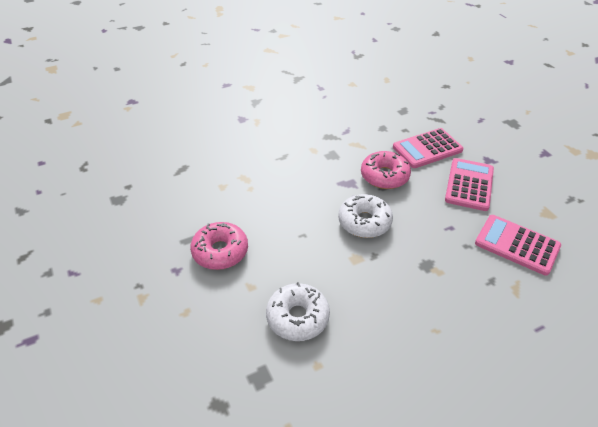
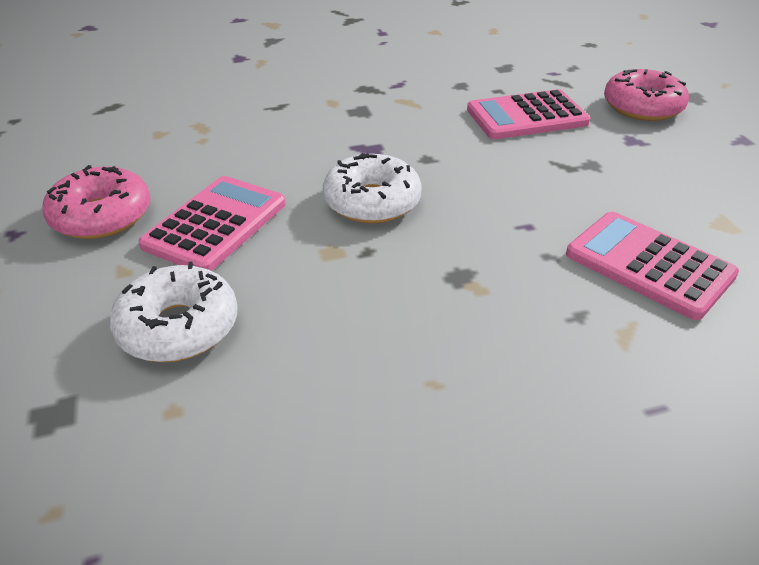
camera: 10 degrees right, 5 degrees down
(384, 176) = (436, 144): pink donut -> pink donut (642, 107)
(469, 185) = (585, 169): pink calculator -> pink calculator (215, 224)

